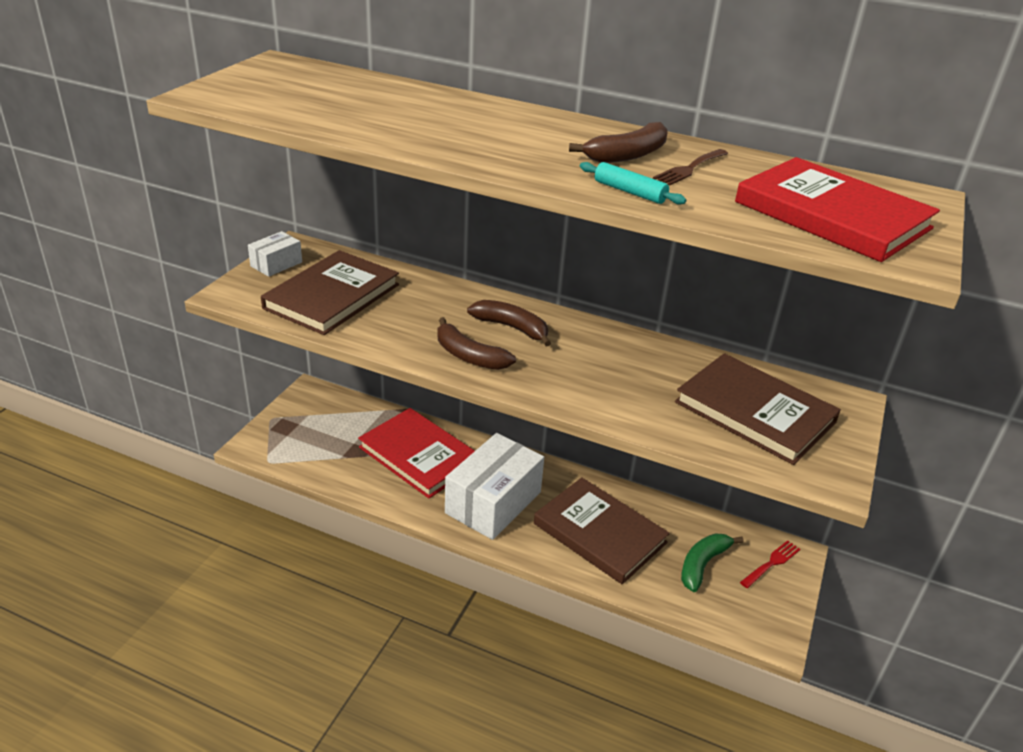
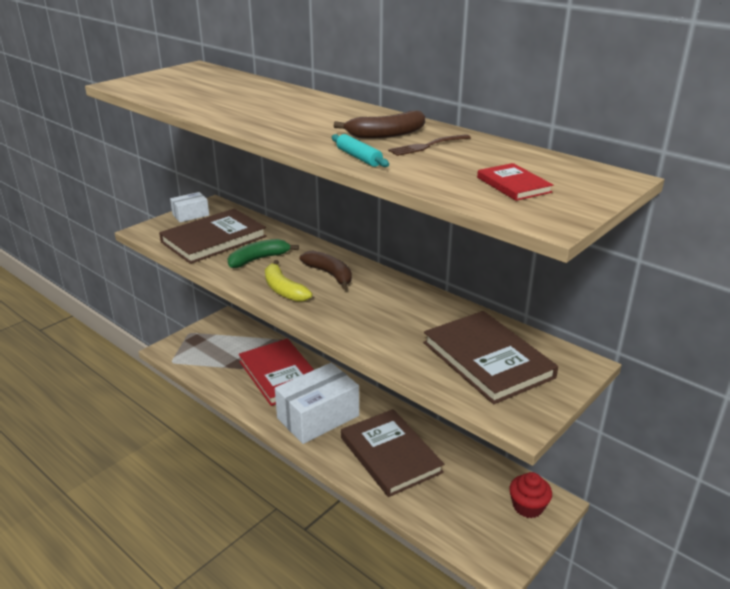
camera: 20 degrees right, 5 degrees down
(469, 356) = (283, 289): brown banana -> yellow banana
(702, 565) = (465, 495): green banana -> green banana (258, 259)
(771, 563) = (528, 506): red fork -> red cupcake
(832, 215) = (513, 185): red book -> red book, size x0.47

